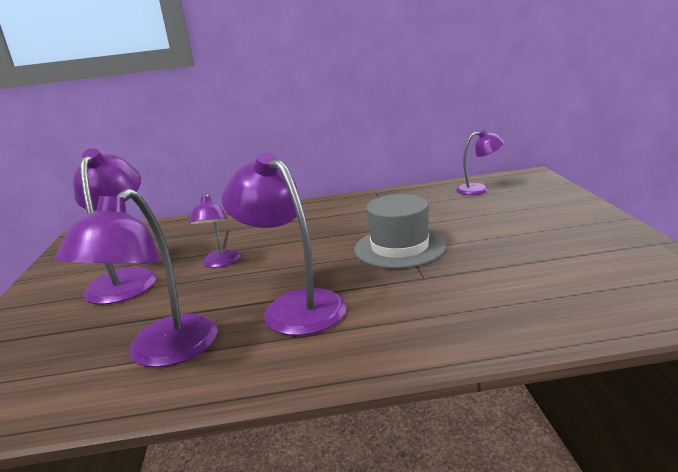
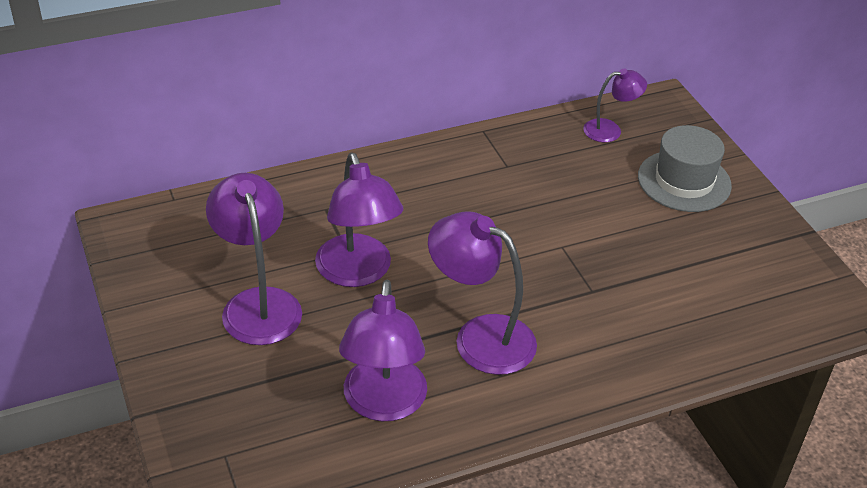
camera: 20 degrees left, 20 degrees up
(220, 263) = (358, 273): purple lamp -> purple lamp, size x1.75
(399, 247) = (553, 243): grey hat -> grey hat (684, 181)

